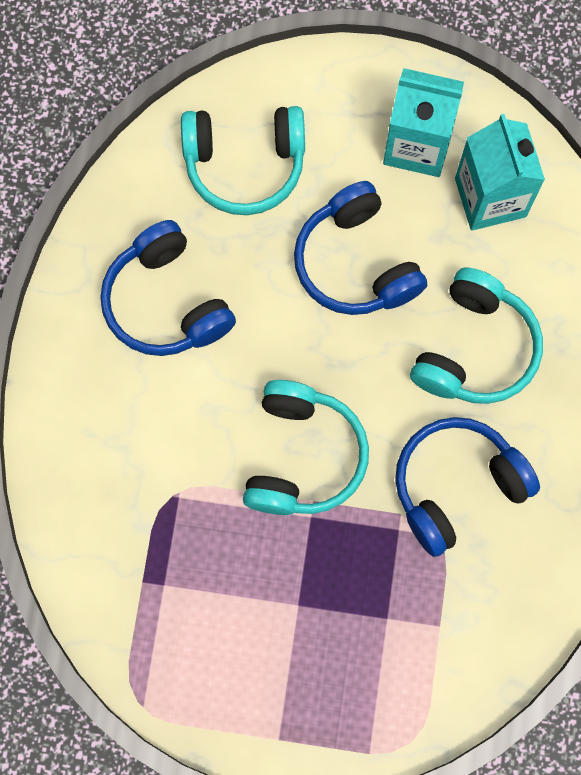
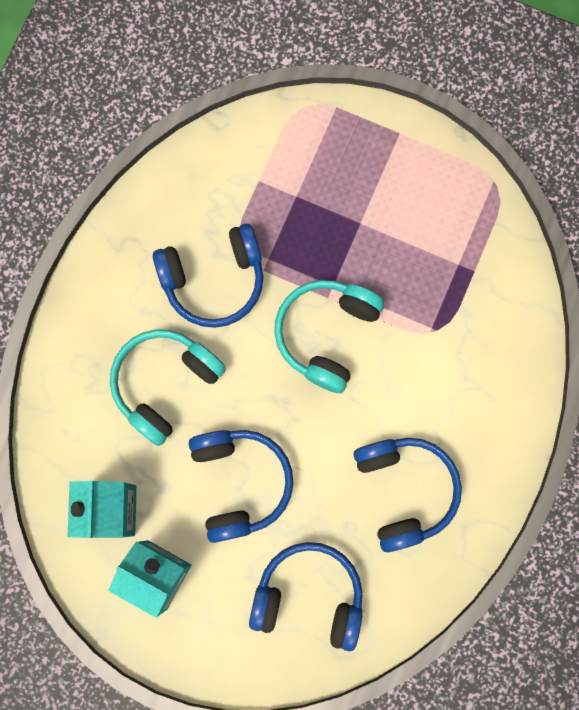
camera: 165 degrees left, 5 degrees up
(245, 165) = (309, 596): turquoise headphones -> blue headphones

